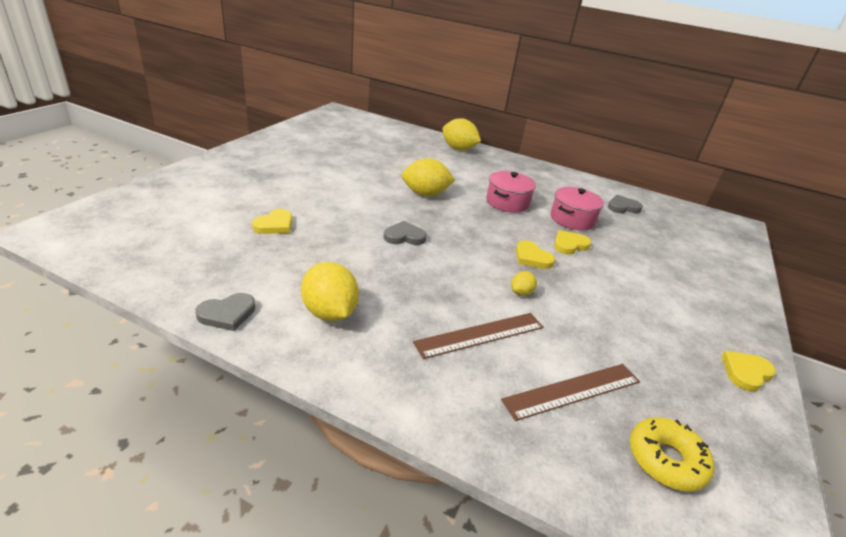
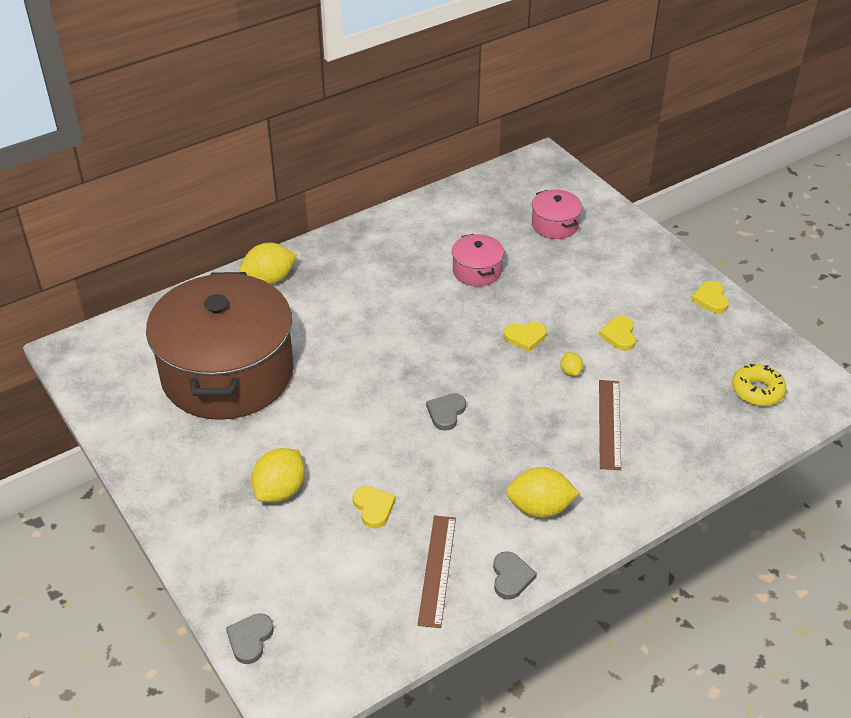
camera: 55 degrees left, 10 degrees up
(363, 151) = (227, 373): none -> brown pot
(425, 194) = (368, 360): yellow lemon -> yellow lemon (280, 490)
(507, 202) = (420, 302): pink pot -> pink pot (555, 225)
(569, 245) = (518, 299): yellow heart -> yellow heart (619, 335)
(572, 390) = (686, 402): brown ruler -> brown ruler (437, 570)
(622, 207) = (474, 219): grey heart -> grey heart (250, 639)

